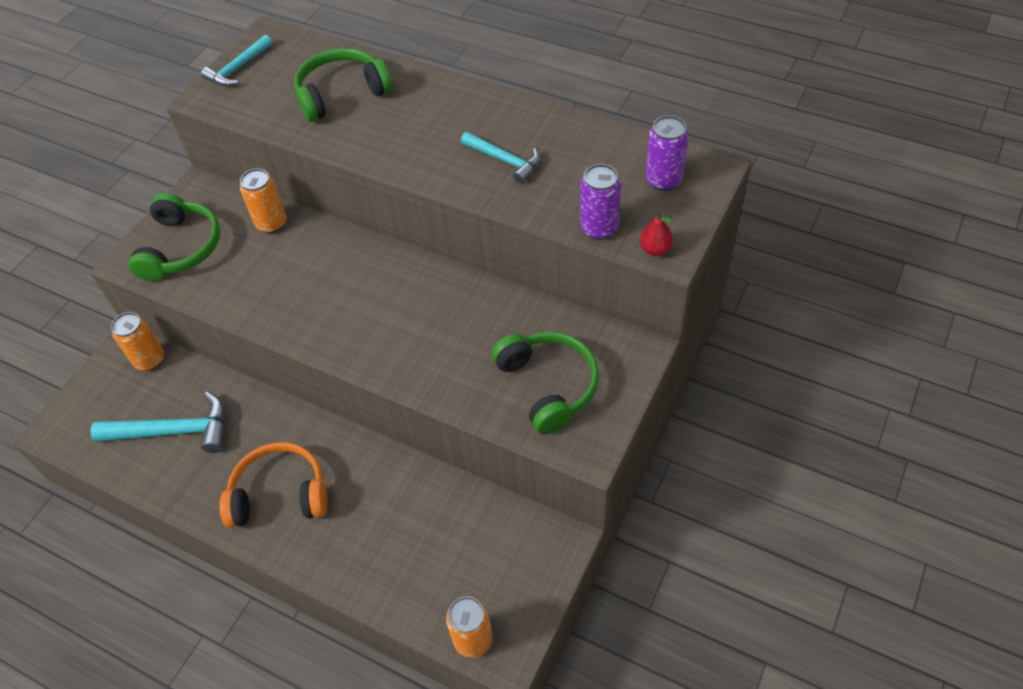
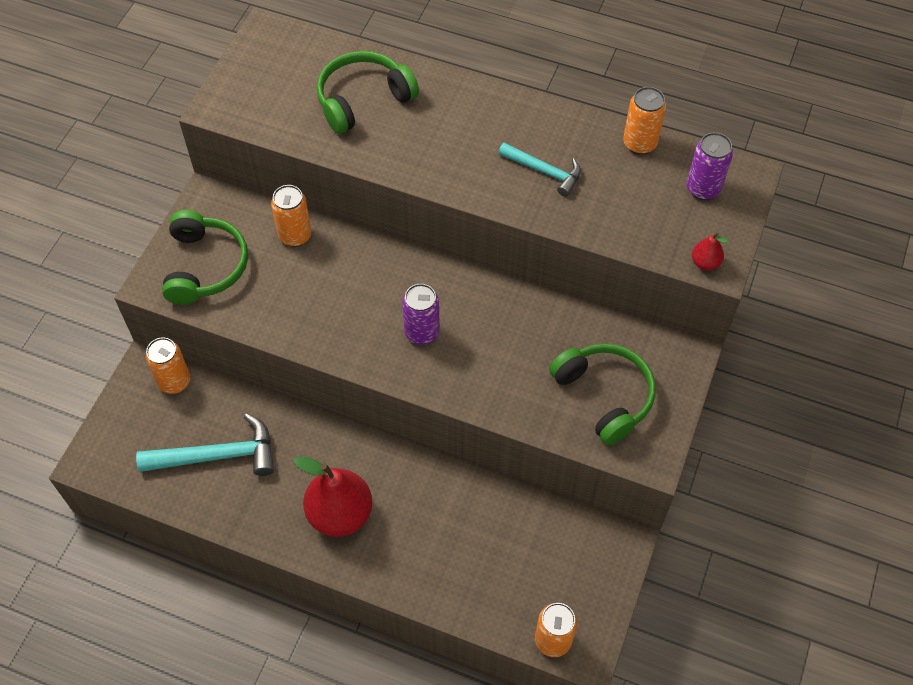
camera: 10 degrees left, 5 degrees up
(238, 68) = (245, 72): turquoise hammer -> none
(280, 494) = (340, 514): orange headphones -> red pear
(599, 228) = (648, 242): purple can -> purple can (422, 333)
(605, 138) = (639, 143): none -> orange can

